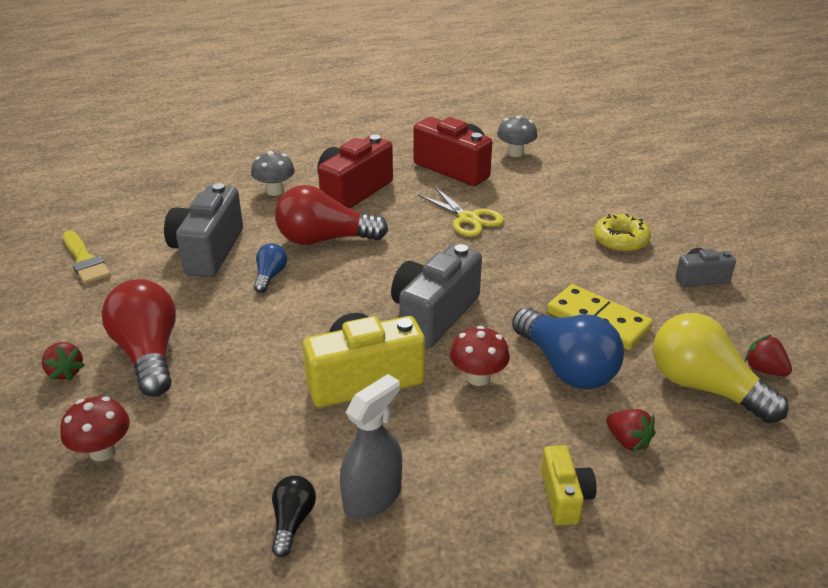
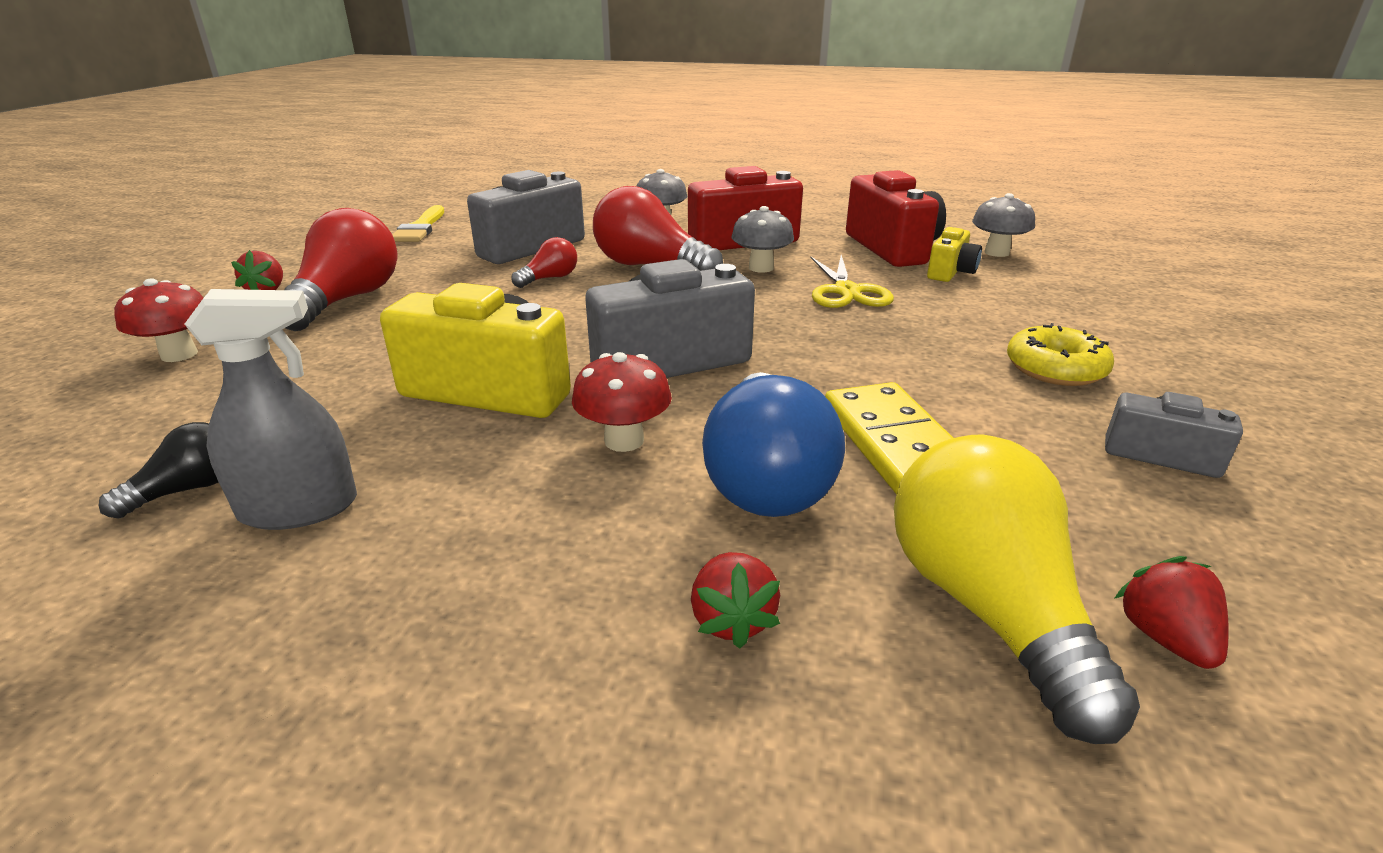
camera: 35 degrees right, 5 degrees down
(270, 276) = (549, 278): blue light bulb -> red light bulb
(396, 215) = (761, 268): none -> grey mushroom
(564, 497) = (516, 645): yellow camera -> yellow camera (950, 272)

